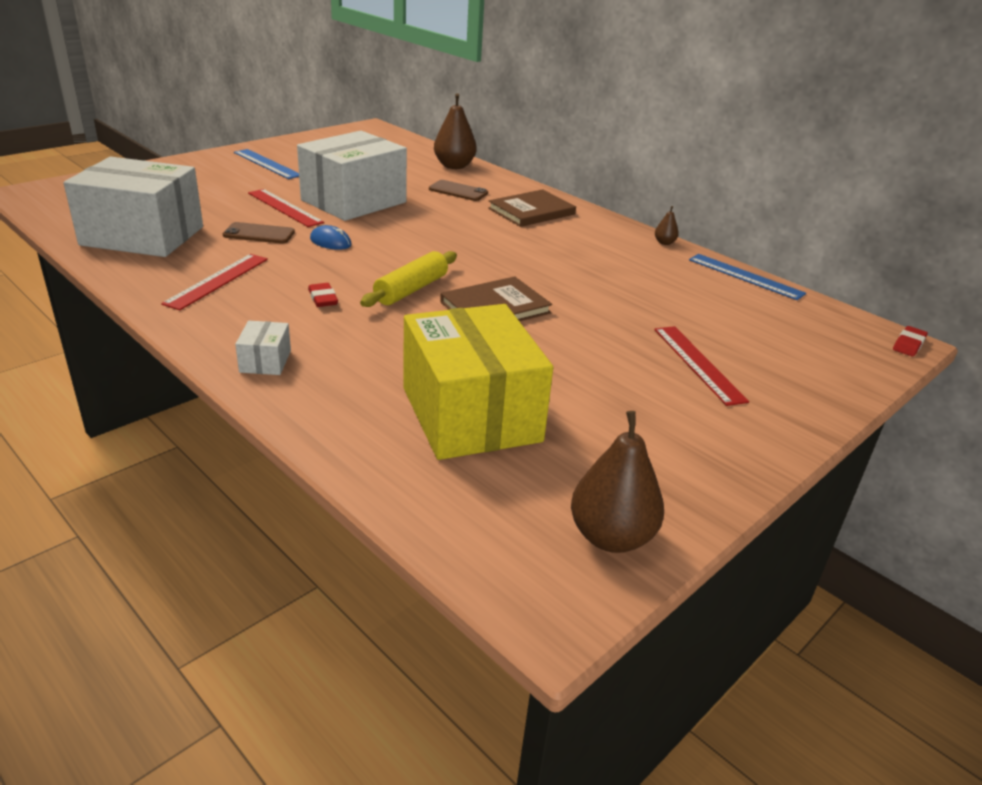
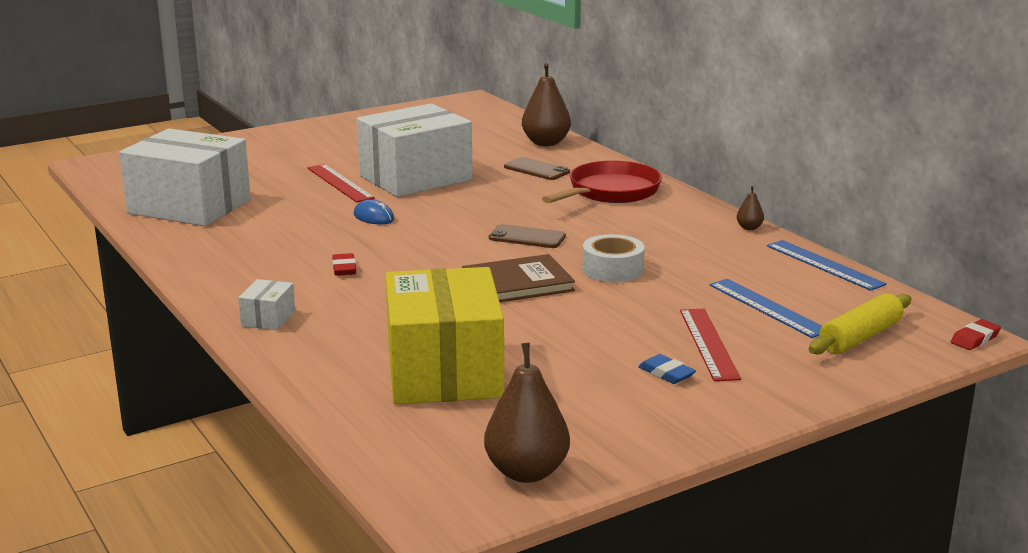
camera: 15 degrees right, 10 degrees down
(217, 281) = (248, 249): red ruler -> none
(259, 234) = (304, 207): brown phone -> brown phone (527, 237)
(267, 164) = (338, 139): blue ruler -> blue ruler (767, 307)
(411, 289) = (437, 264): yellow rolling pin -> yellow rolling pin (860, 337)
(531, 211) = (610, 192): brown book -> red pan
(573, 289) = (612, 270): none -> white tape
(680, 400) = (666, 373): none -> blue eraser

